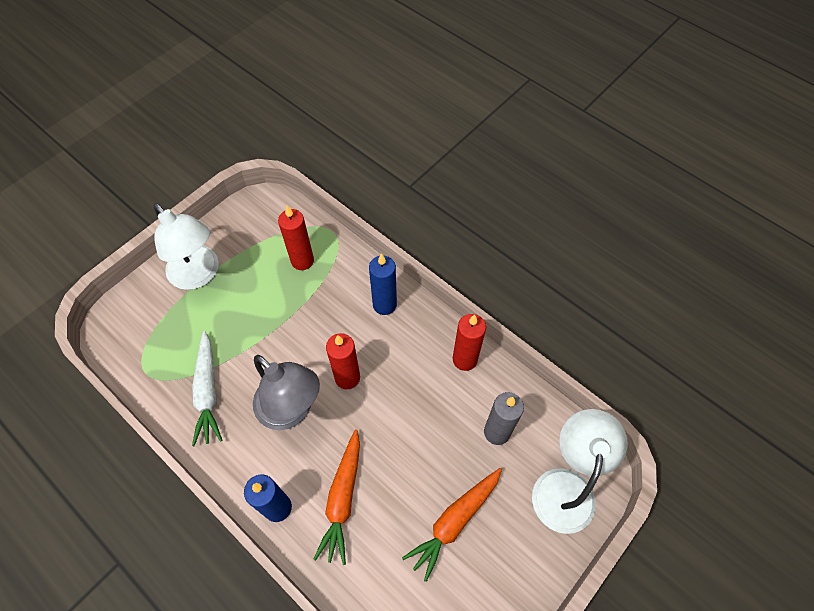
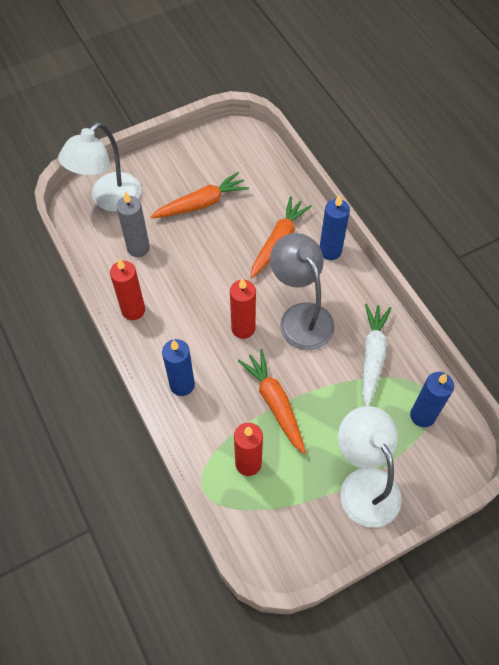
camera: 160 degrees left, 0 degrees up
(151, 349) = (422, 415): none -> blue candle
(294, 316) = (275, 403): none -> orange carrot

